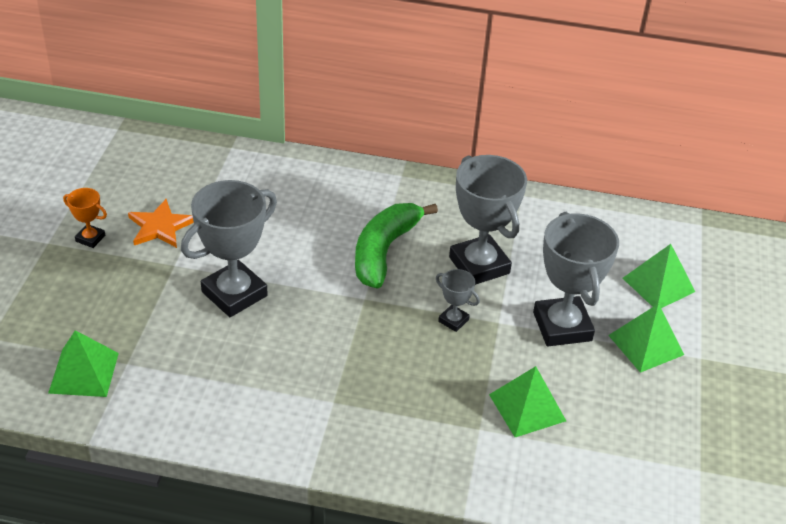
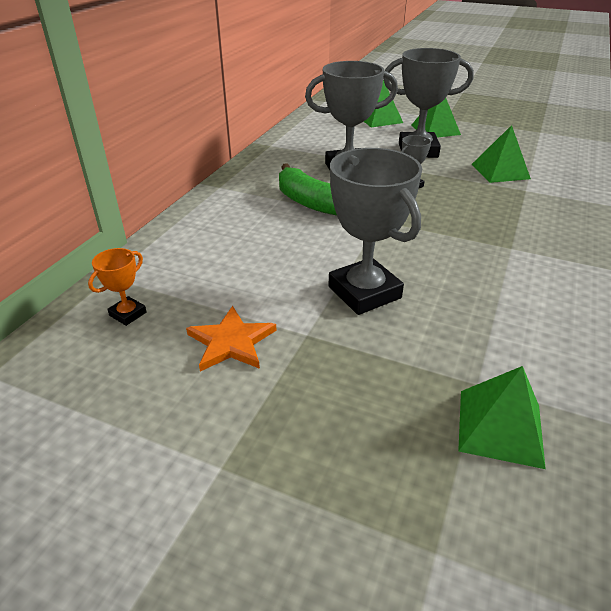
camera: 75 degrees left, 5 degrees down
(90, 238) = (229, 413): orange trophy -> orange trophy (128, 314)

